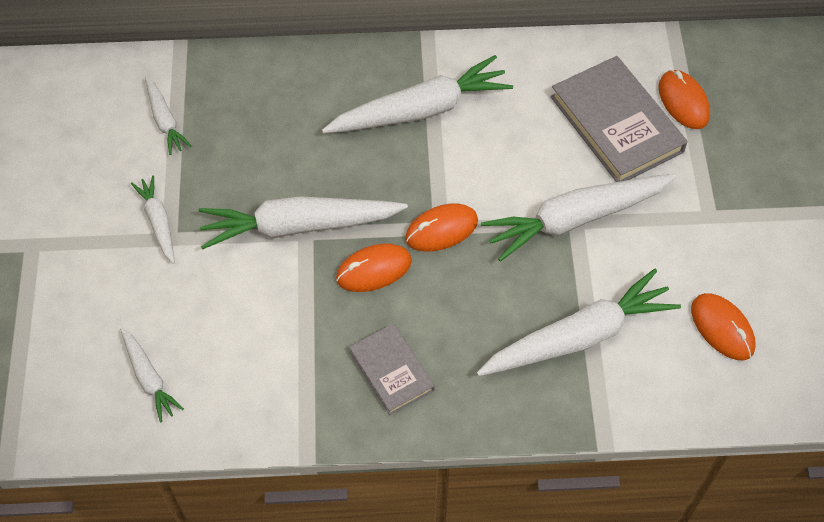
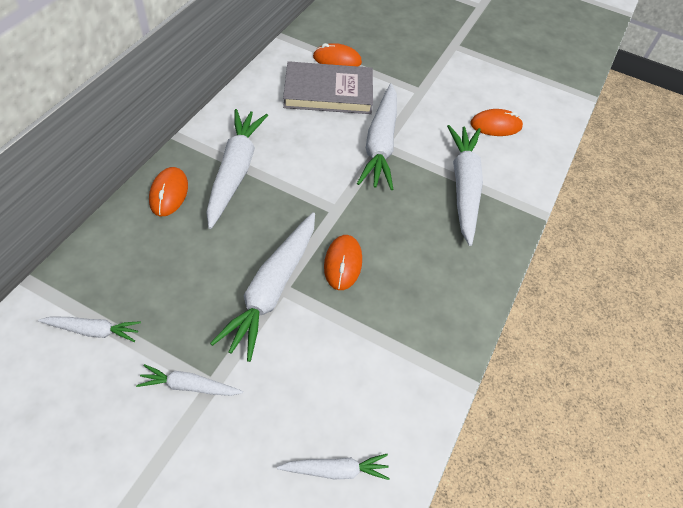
camera: 65 degrees left, 5 degrees down
(391, 371) = (430, 295): grey book -> none
(441, 230) = (339, 210): orange mouse -> orange mouse (169, 193)

